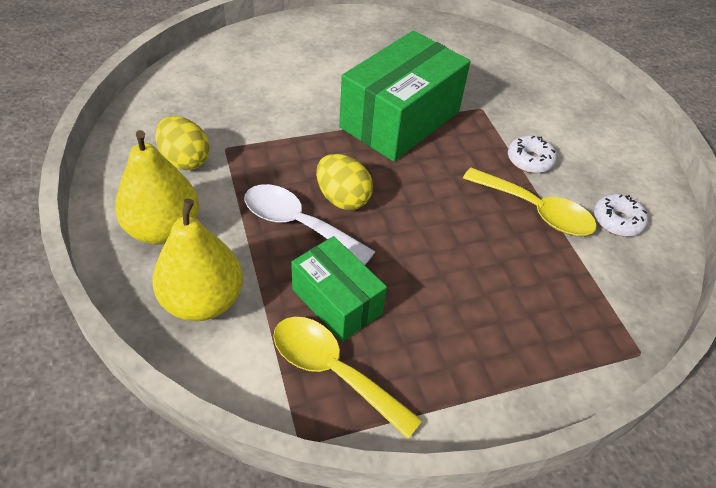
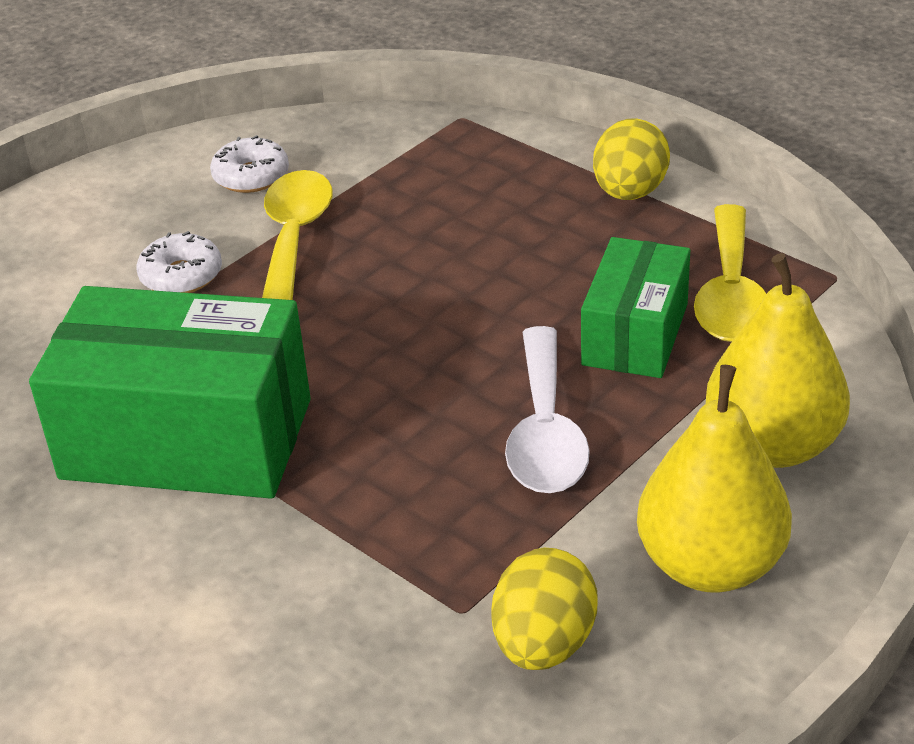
camera: 115 degrees left, 10 degrees down
(342, 198) = (446, 414): yellow egg -> yellow egg (629, 192)

